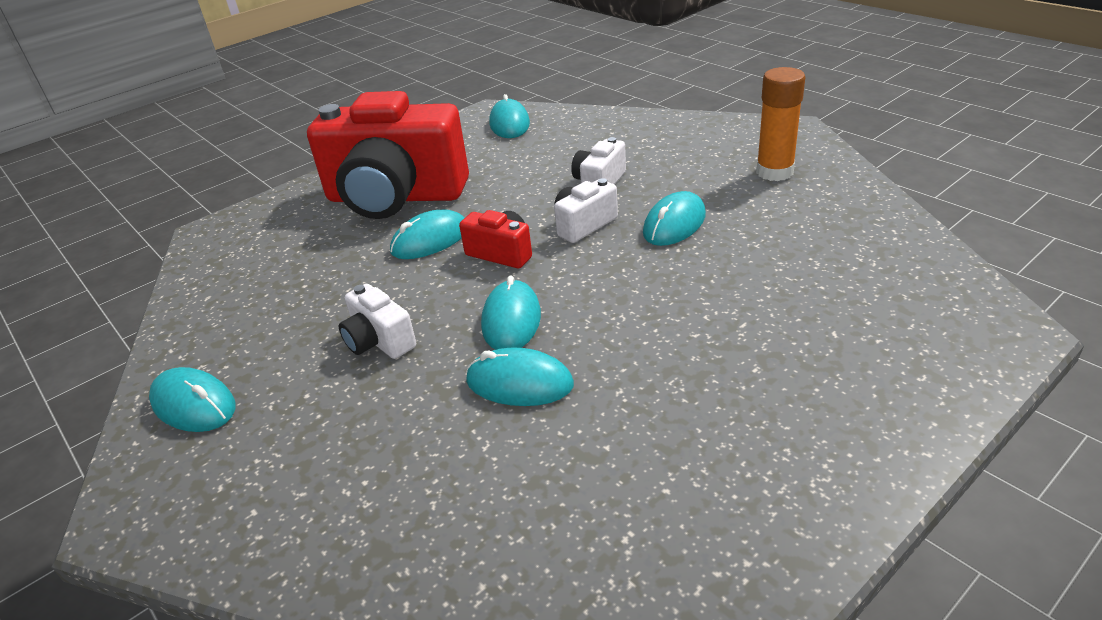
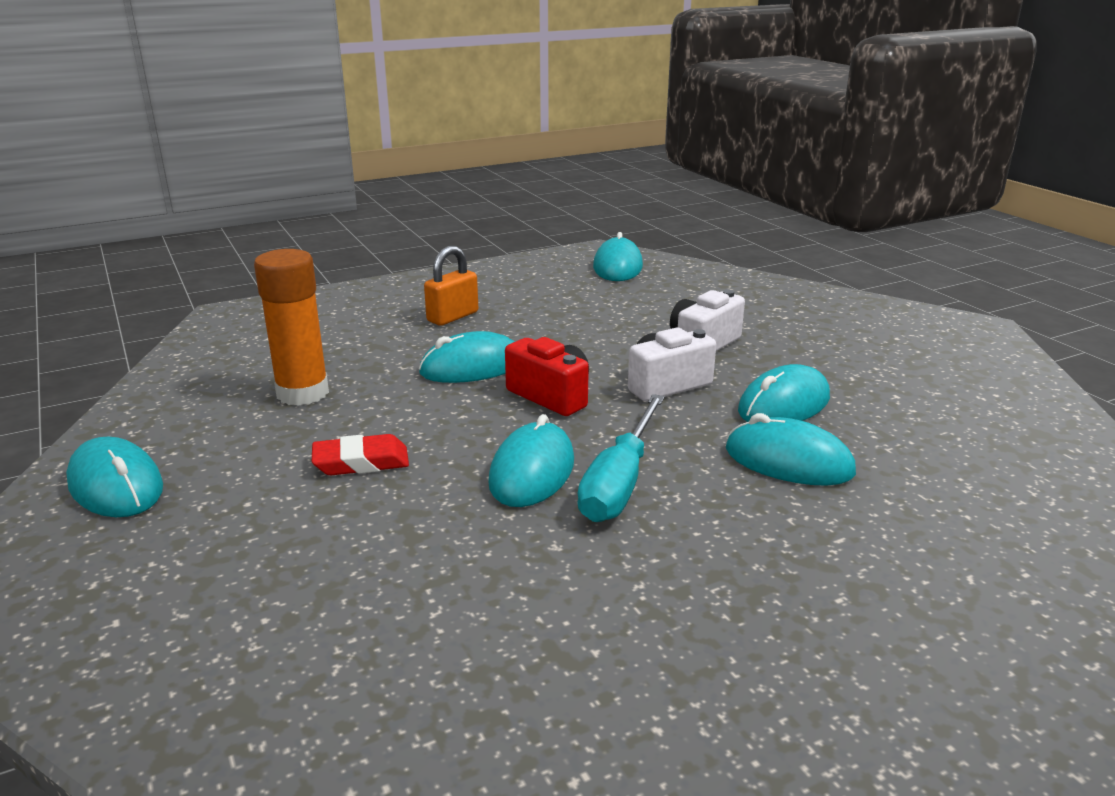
camera: 10 degrees right, 10 degrees down
(379, 341) = (361, 462): white camera -> red eraser
(395, 197) = (452, 317): red camera -> orange padlock
(519, 383) = (511, 546): turquoise mouse -> turquoise mouse (788, 461)
(578, 314) = (619, 482): none -> turquoise screwdriver
(774, 172) = (938, 371): orange glue stick -> orange glue stick (303, 393)

